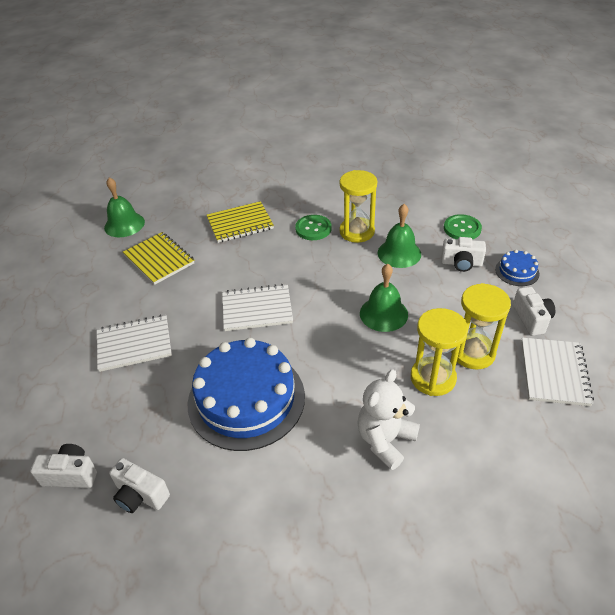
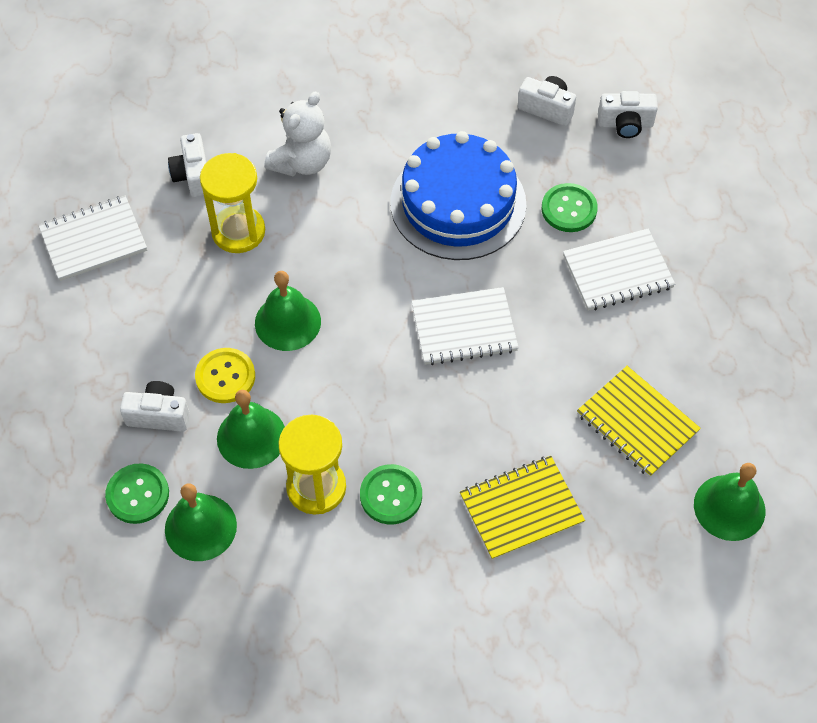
camera: 175 degrees right, 15 degrees up
(154, 392) = (569, 209): none -> green button
(421, 216) = (200, 527): none -> green bell
(422, 283) = (225, 376): none -> yellow button
(473, 353) = (182, 265): yellow hourglass -> none
(517, 271) = (80, 399): blue cake -> none
(531, 319) = (91, 315): white camera -> white camera (193, 176)
(554, 372) = (93, 240): white notebook -> white notebook turned 60 degrees clockwise

